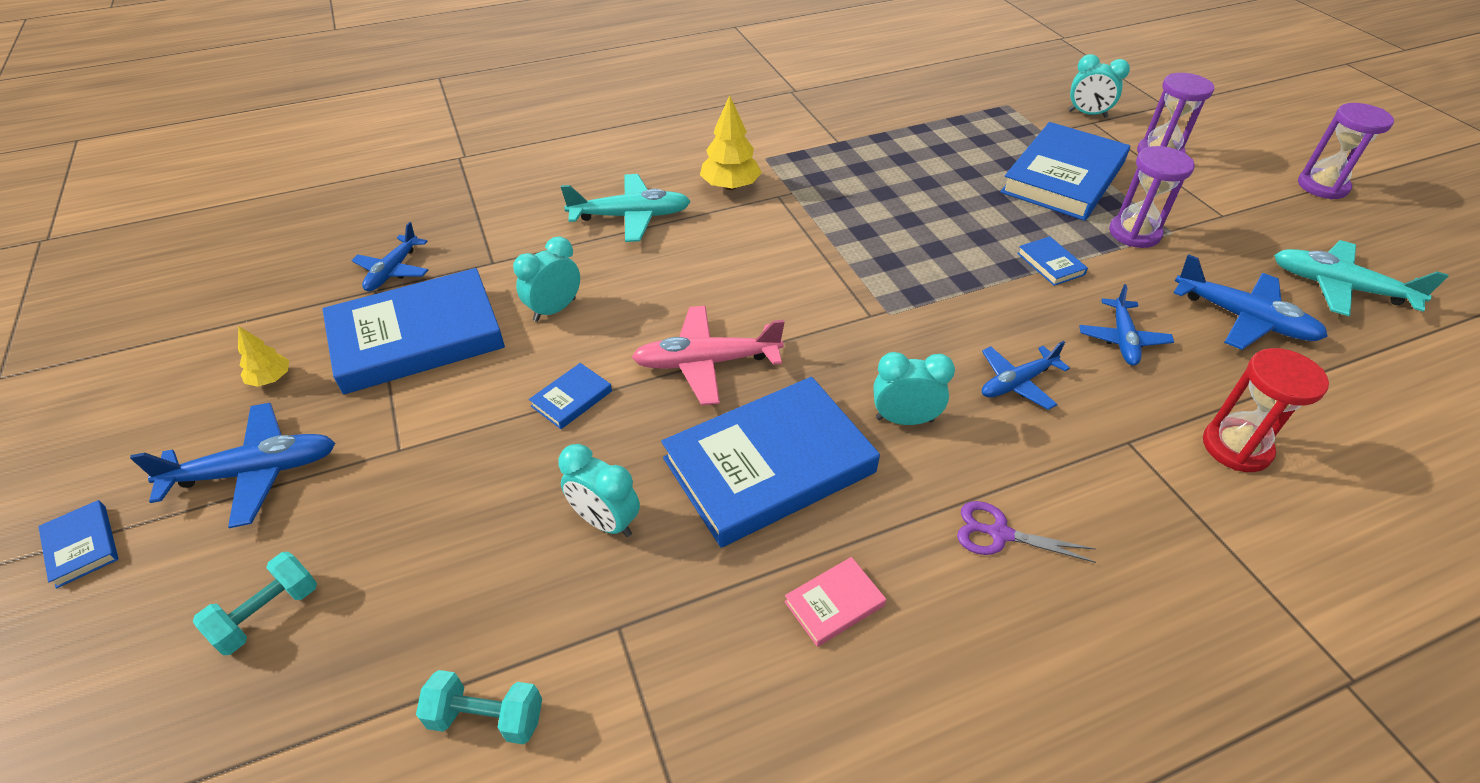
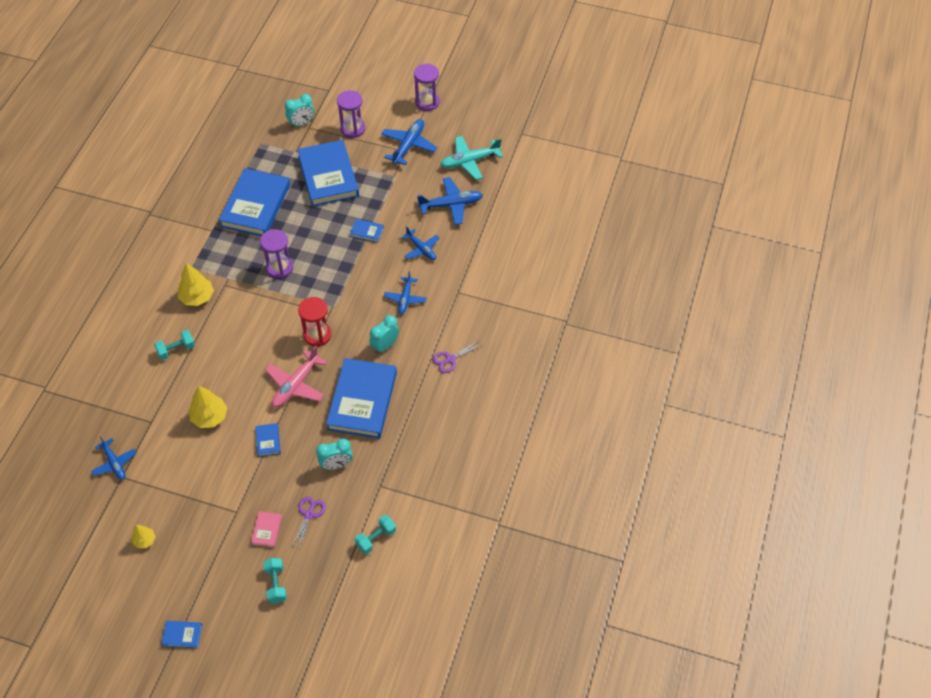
camera: 50 degrees left, 10 degrees up
(255, 472) = (199, 565): blue plane -> blue plane (408, 145)
(417, 337) = (173, 475): blue book -> blue book (255, 205)
(464, 556) = (309, 514): none -> purple scissors
(554, 310) = (209, 417): turquoise clock -> yellow tree
(631, 216) = (176, 350): turquoise plane -> turquoise dumbbell
(834, 603) = (428, 423): pink book -> pink book (267, 530)
(1134, 233) = (382, 189): purple hourglass -> purple hourglass (279, 268)
(1236, 447) = (488, 266): red hourglass -> red hourglass (317, 335)

